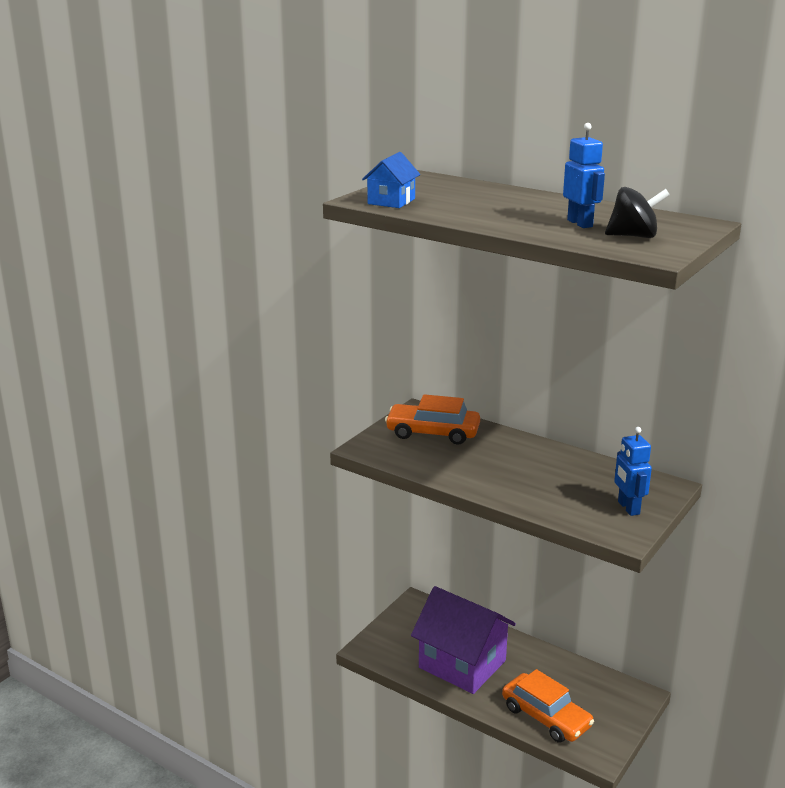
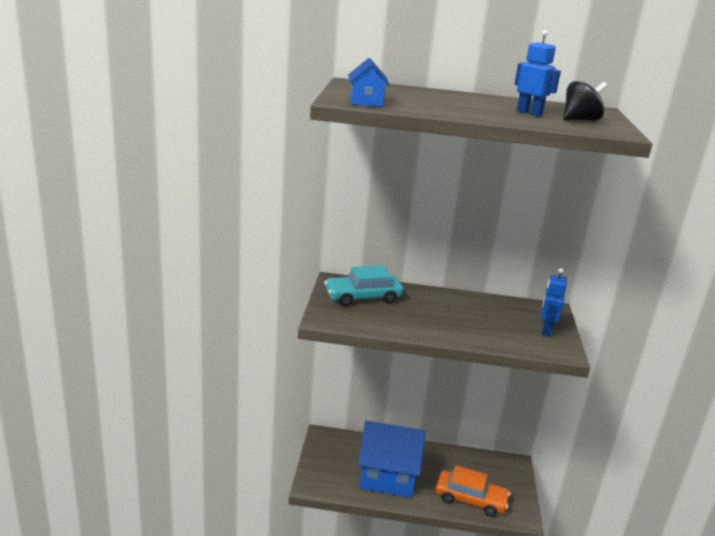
camera: 30 degrees left, 0 degrees up
(433, 432) = (363, 297): orange car -> turquoise car
(462, 664) = (388, 476): purple house -> blue house
(628, 508) = (546, 330): blue robot -> blue robot turned 60 degrees clockwise

